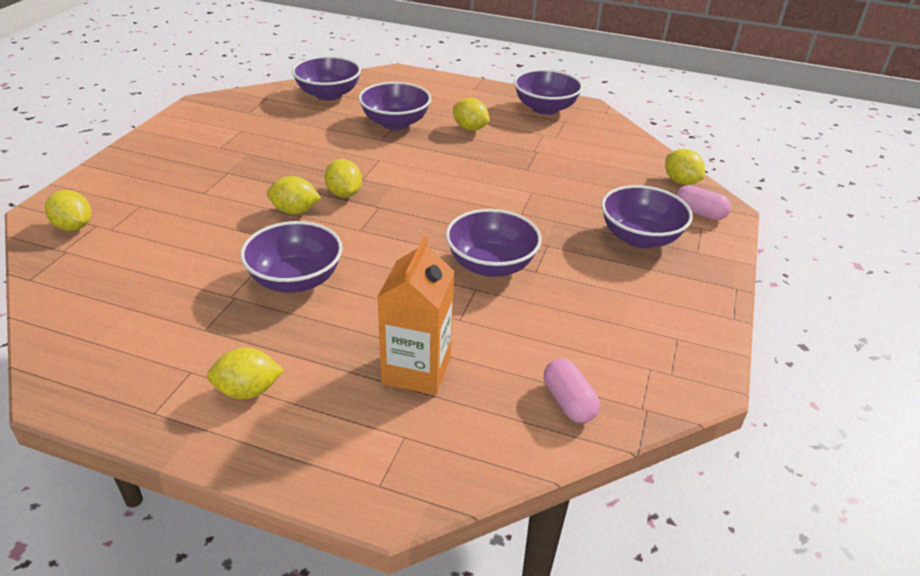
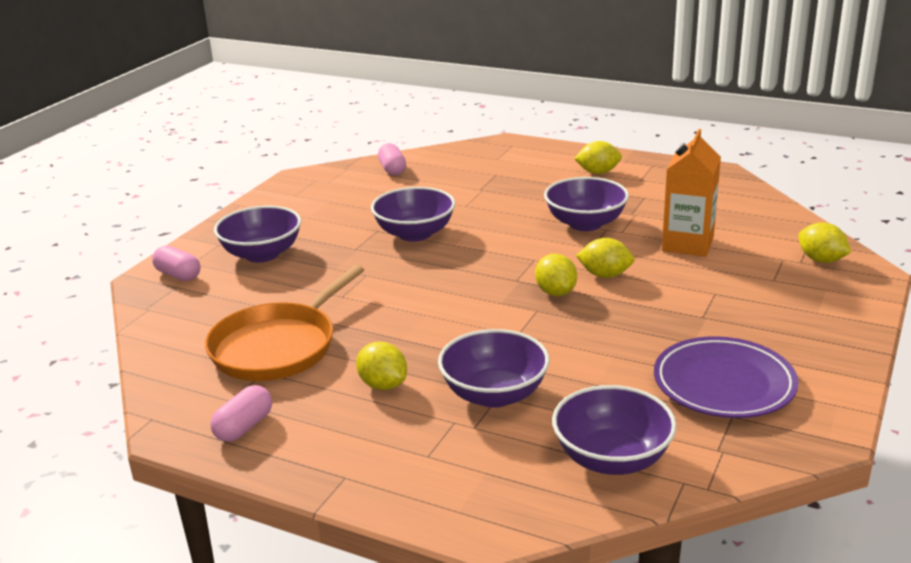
camera: 170 degrees left, 10 degrees down
(242, 128) = (724, 384): none -> purple plate
(416, 370) = (487, 180): orange carton -> orange carton (687, 244)
(545, 108) = (244, 427): purple bowl -> pink capsule
(558, 151) = (278, 347): none -> orange pan
(680, 181) = (159, 308): yellow lemon -> none

